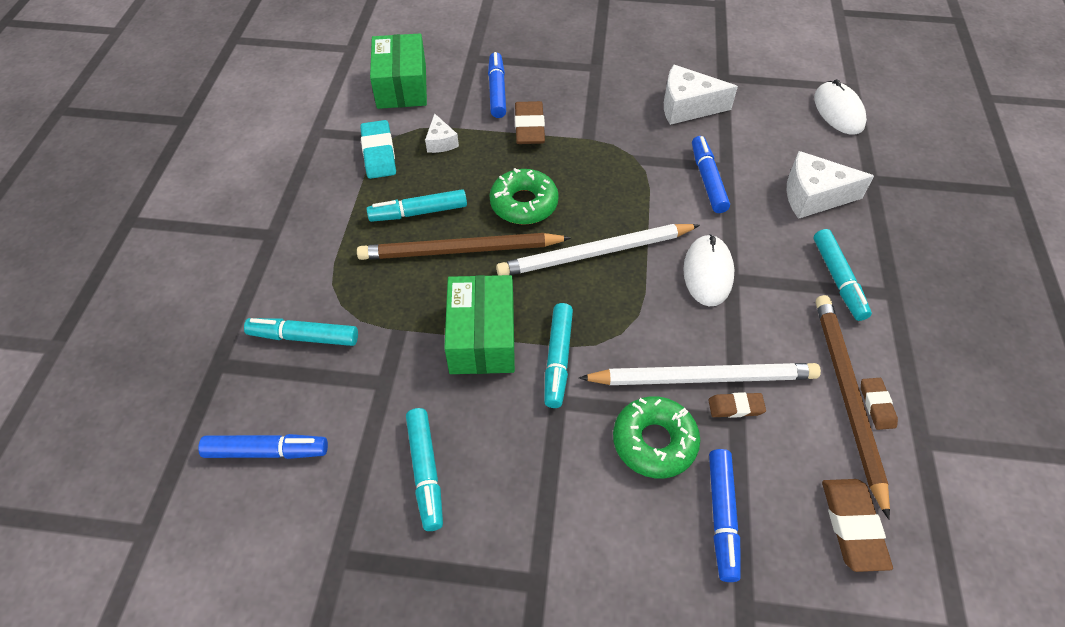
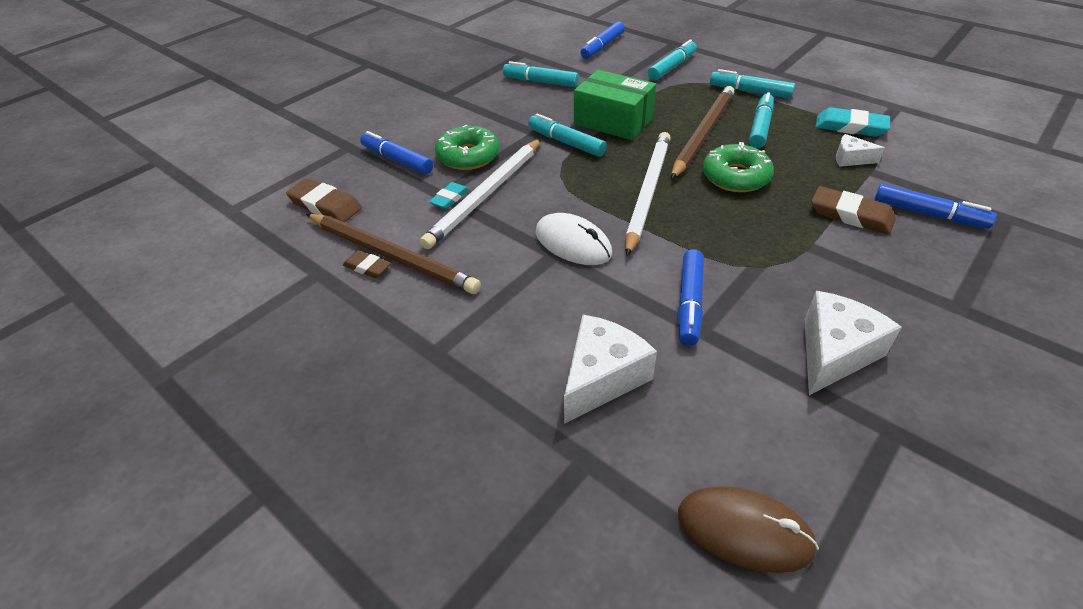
camera: 125 degrees right, 10 degrees down
(401, 86) = (958, 160): green box -> none
(707, 180) = (689, 303): blue marker -> blue marker turned 75 degrees clockwise
(735, 407) = (449, 198): brown eraser -> turquoise eraser
(838, 111) = (744, 530): white mouse -> brown mouse
(838, 279) = (486, 322): turquoise marker -> turquoise marker (750, 92)

